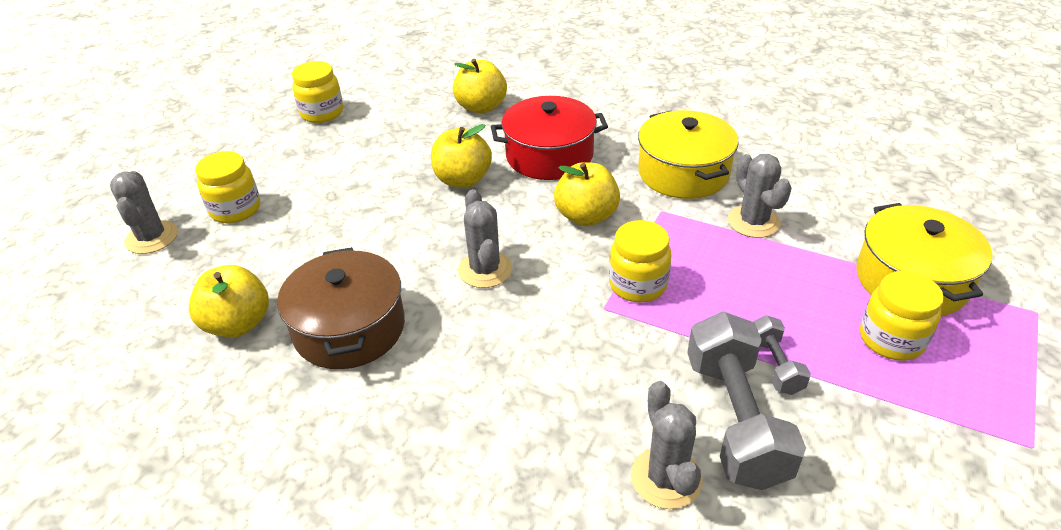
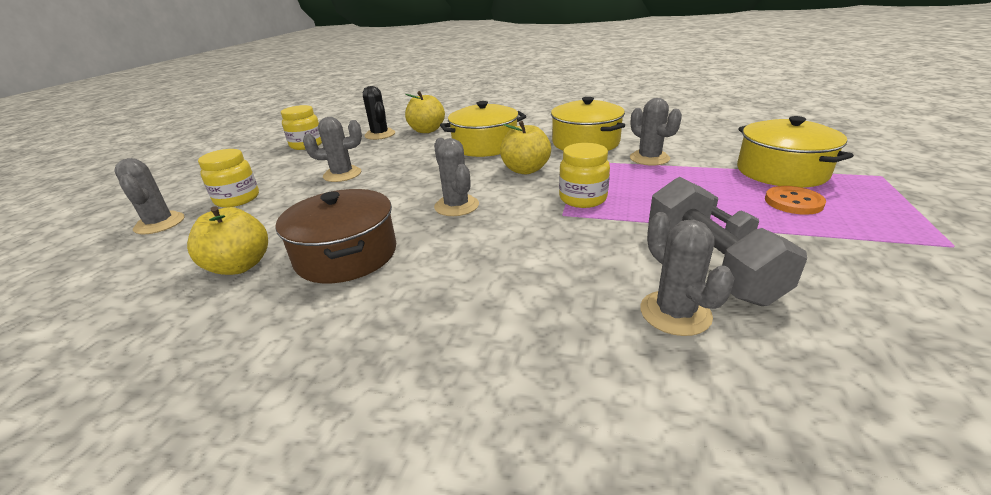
camera: 10 degrees left, 10 degrees down
(360, 184) = (342, 174): none -> grey cactus
(418, 106) = (380, 134): none -> black cactus
(462, 179) = (423, 163): yellow apple -> none
(549, 156) = (485, 146): red pot -> yellow pot
(891, 339) = (793, 202): yellow jar -> orange button

